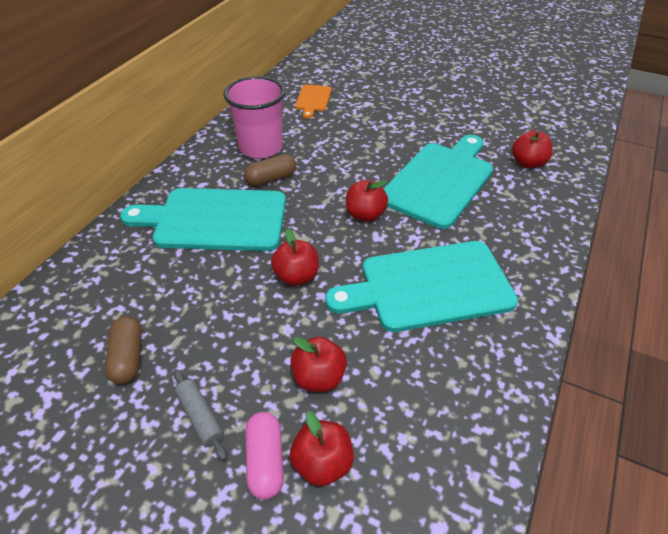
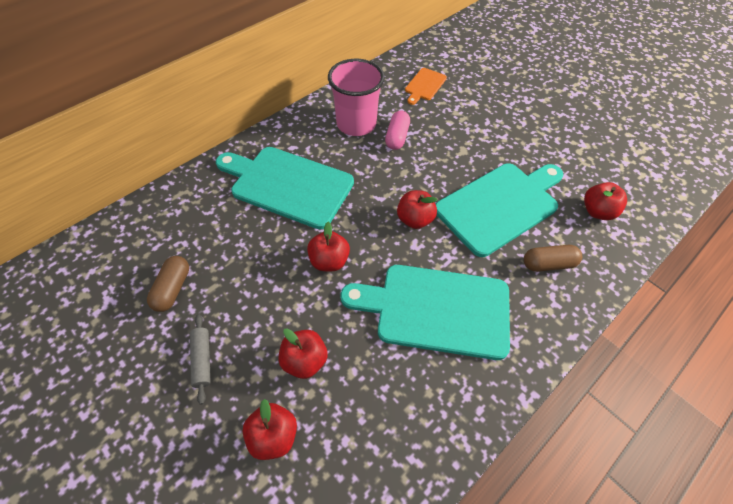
camera: 20 degrees right, 10 degrees up
(265, 461) = (233, 416): pink capsule -> pink capsule (397, 137)
(271, 179) = (351, 158): brown capsule -> brown capsule (548, 264)

